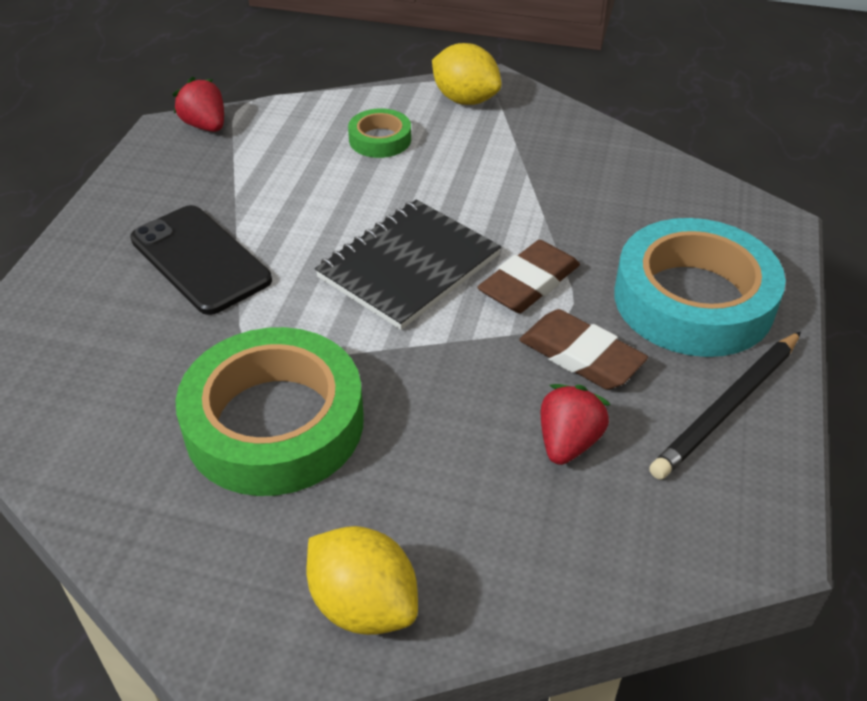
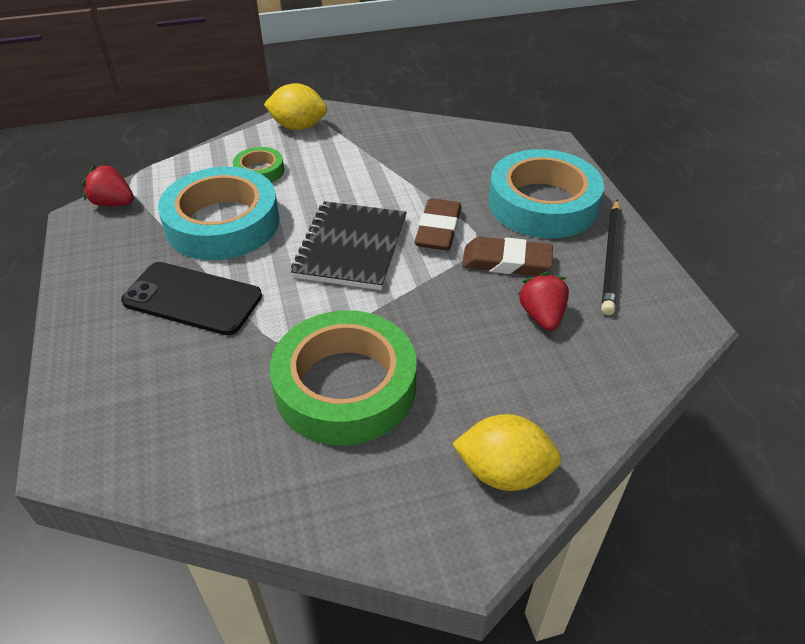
camera: 30 degrees left, 0 degrees up
(294, 187) = (222, 223): none -> turquoise tape

